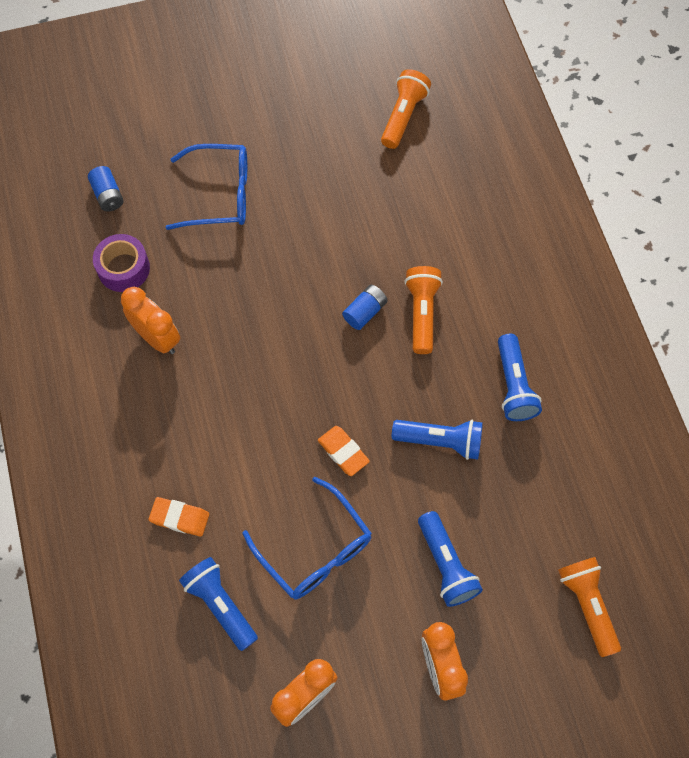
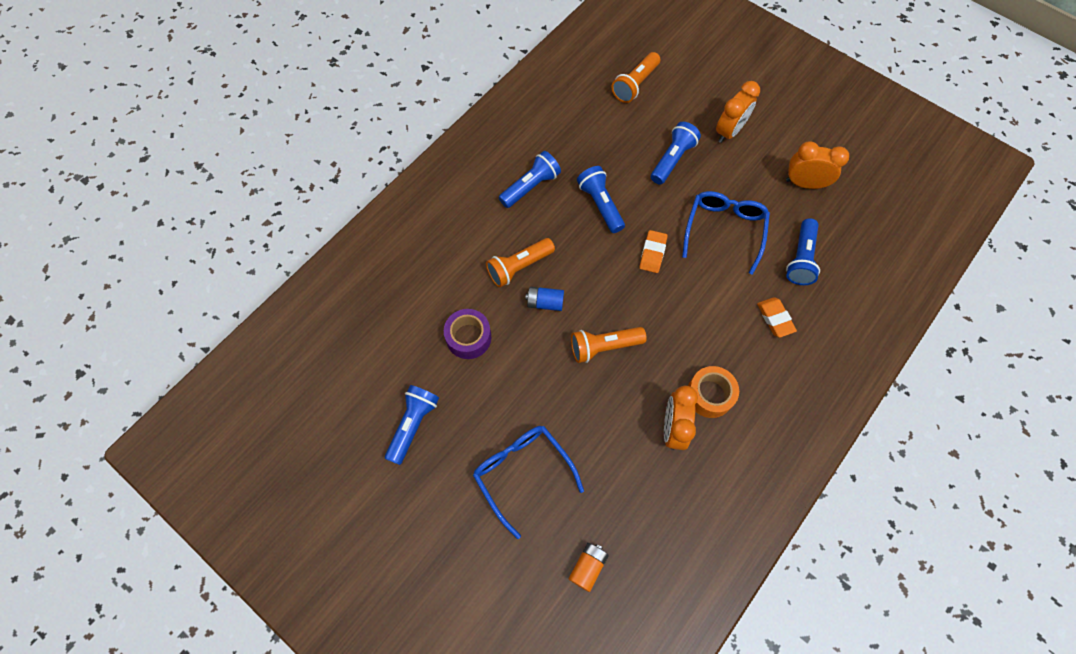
camera: 125 degrees left, 0 degrees up
(108, 195) = (588, 567): blue battery -> orange battery
(123, 268) = (640, 498): purple tape -> purple tape (468, 337)
(159, 392) = (709, 395): none -> orange tape
(328, 139) = (413, 425): none -> blue flashlight
(403, 116) = (354, 382): orange flashlight -> orange flashlight (604, 347)

